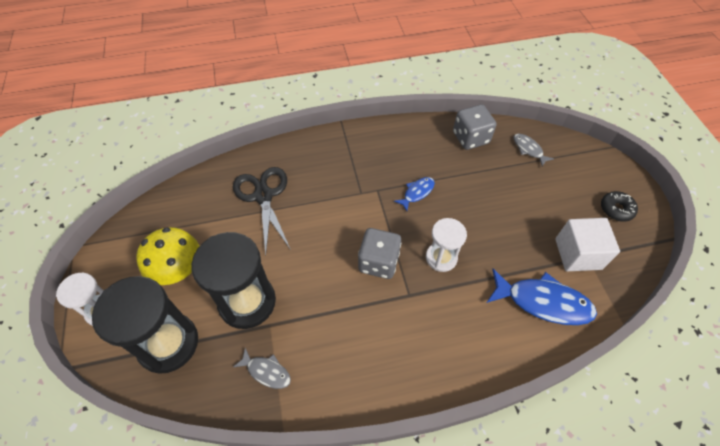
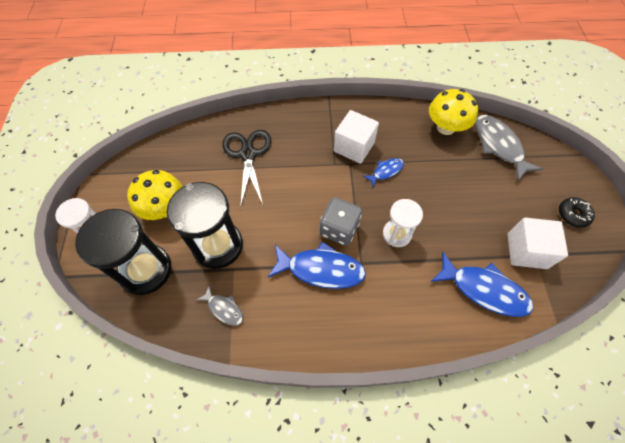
camera: 10 degrees right, 5 degrees up
(367, 309) = (321, 269): none -> blue fish
(378, 171) = (354, 147): none -> white cube
(470, 138) = (445, 127): grey dice -> yellow mushroom
(528, 149) = (499, 146): grey fish -> grey fish, size x1.89

